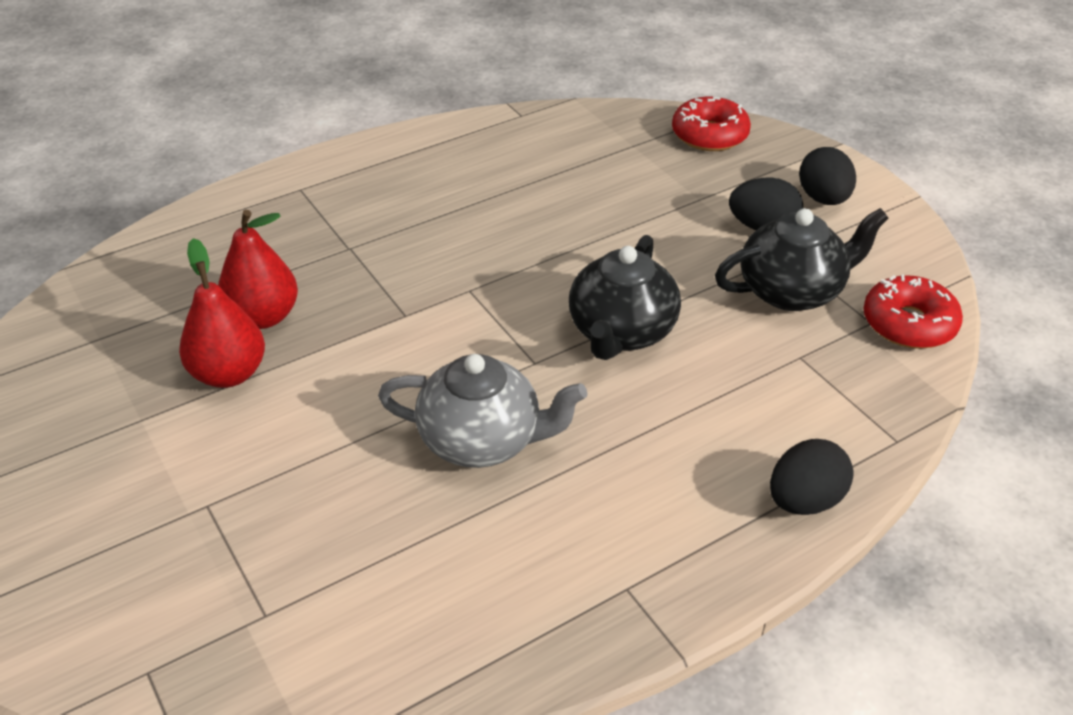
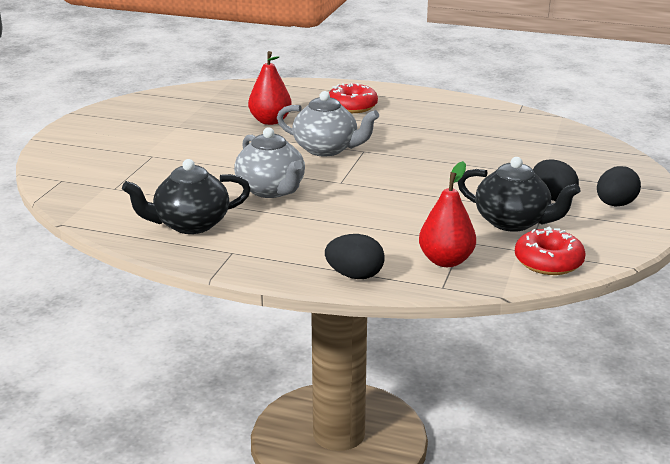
camera: 50 degrees right, 15 degrees down
(229, 374) = (227, 129): red pear -> red pear (446, 261)
(423, 318) = (326, 149): none -> grey teapot
(621, 332) = (397, 192): black teapot -> black teapot (190, 224)
(709, 135) = (606, 157): red donut -> red donut (352, 106)

